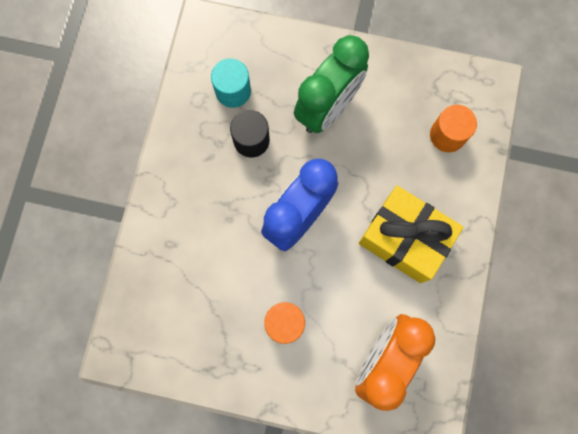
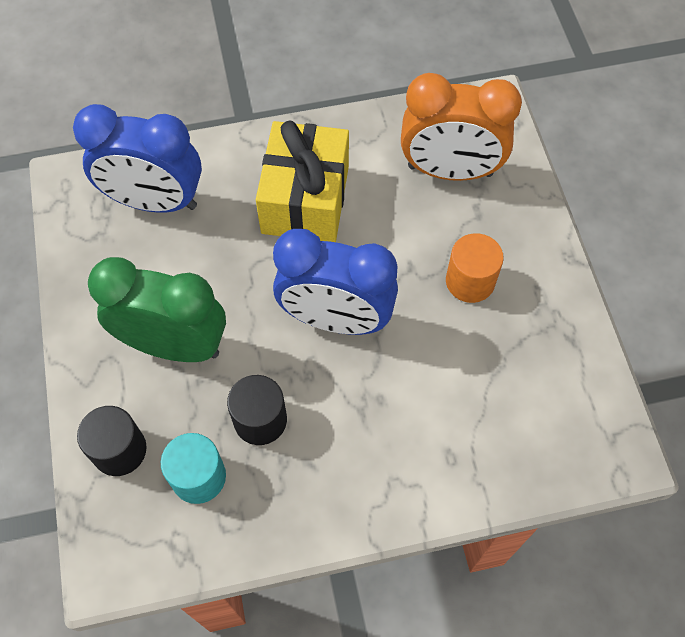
camera: 115 degrees left, 15 degrees down
(272, 53) = (119, 450): none -> black cylinder
(447, 135) = (155, 201): orange cylinder -> blue clock

